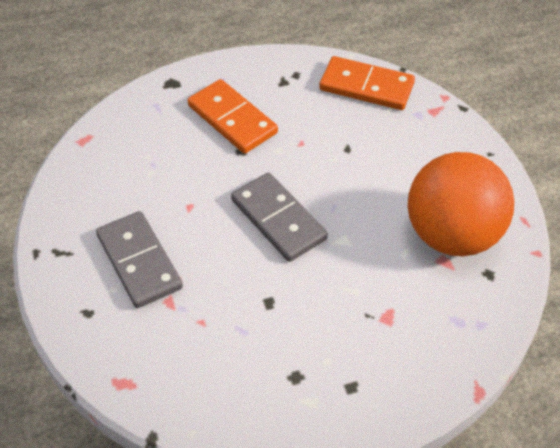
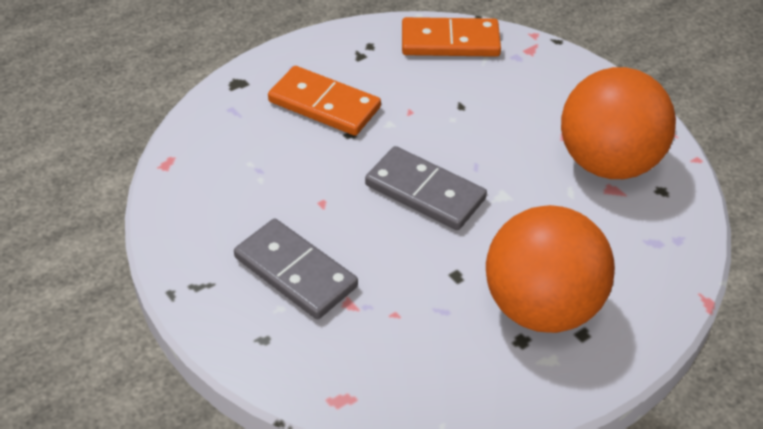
camera: 20 degrees left, 5 degrees down
(327, 352) = (541, 307): none -> orange ball

